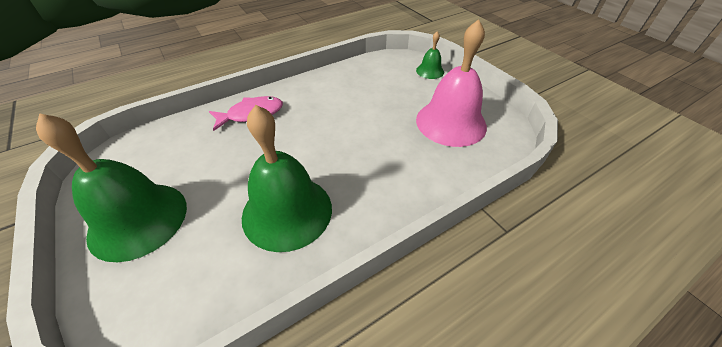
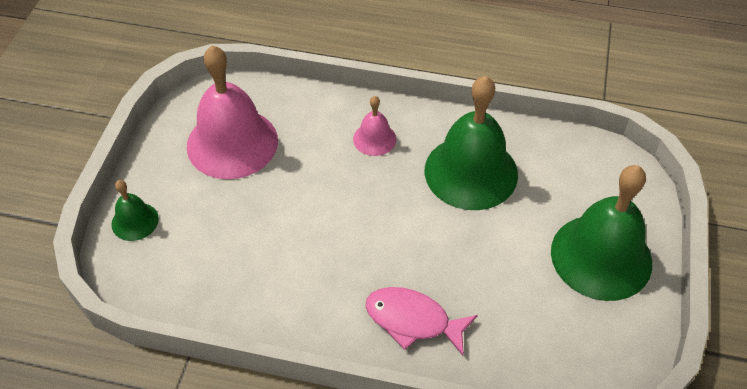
camera: 135 degrees left, 5 degrees up
(380, 184) = (374, 139): none -> pink bell

